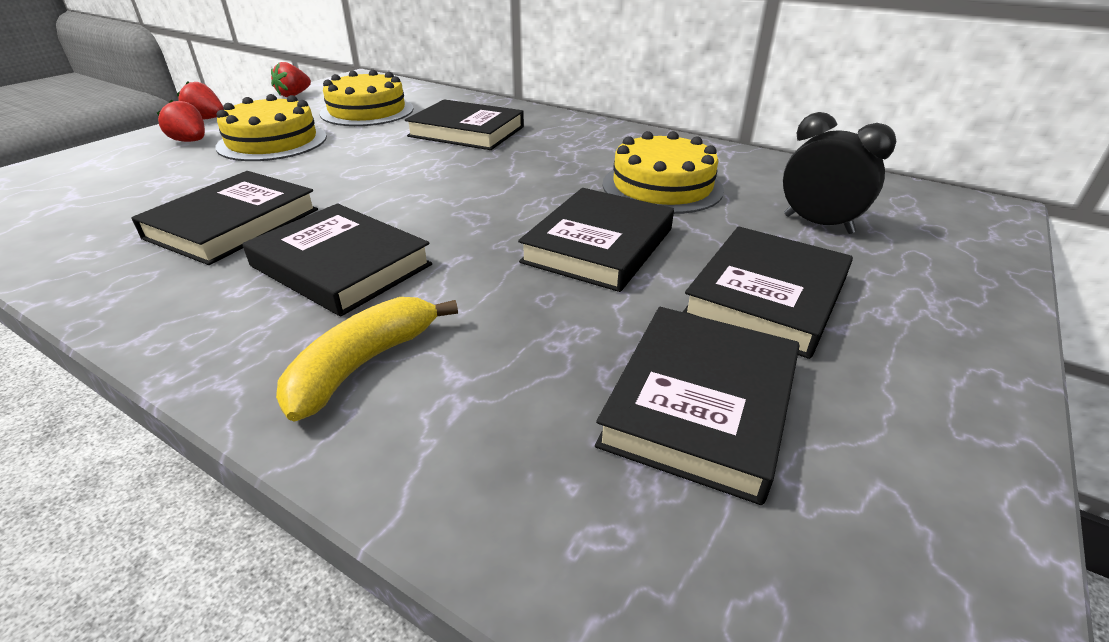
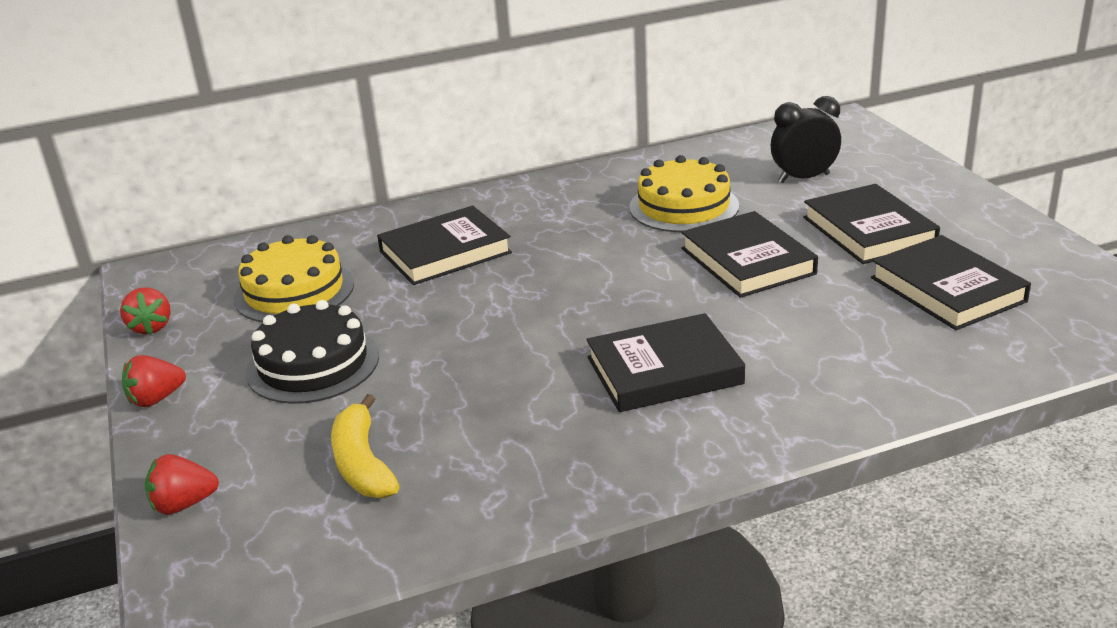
camera: 50 degrees left, 5 degrees down
(190, 141) = (231, 418): red strawberry -> red strawberry (183, 504)
(233, 224) = (519, 412): black book -> none
(272, 141) = (313, 364): yellow cake -> black cake
(362, 365) = (814, 386): yellow banana -> yellow banana (362, 463)

